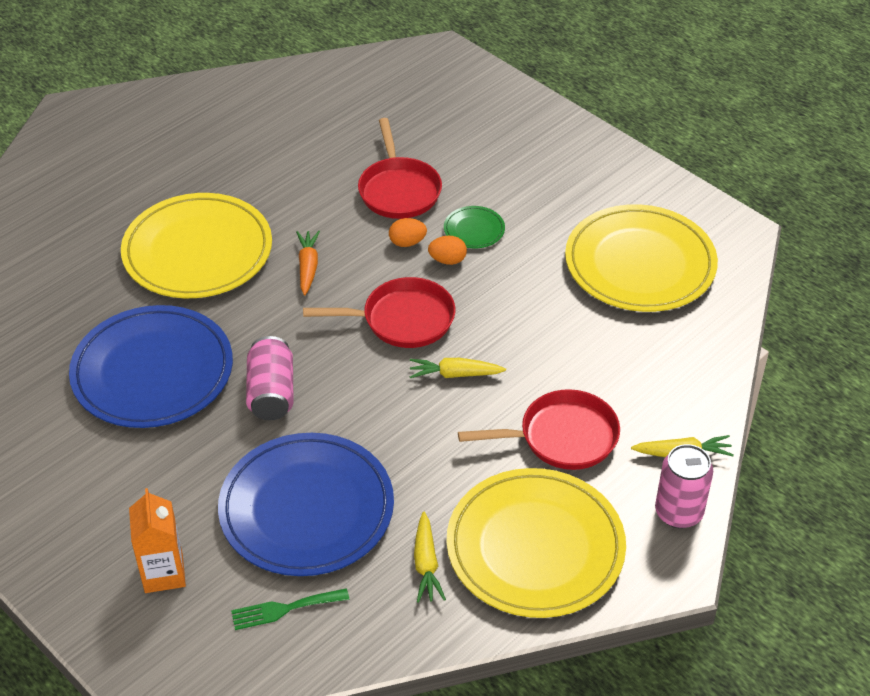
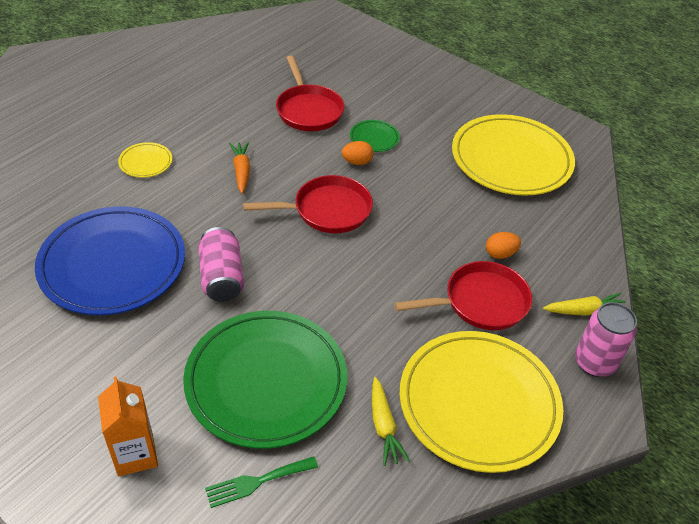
camera: 10 degrees left, 0 degrees up
(197, 251) = (145, 162): yellow plate -> yellow plate, size x0.42
(306, 509) = (266, 381): blue plate -> green plate
(407, 242) = (321, 149): orange egg -> orange egg (500, 254)
(454, 374) = (379, 253): yellow carrot -> none

